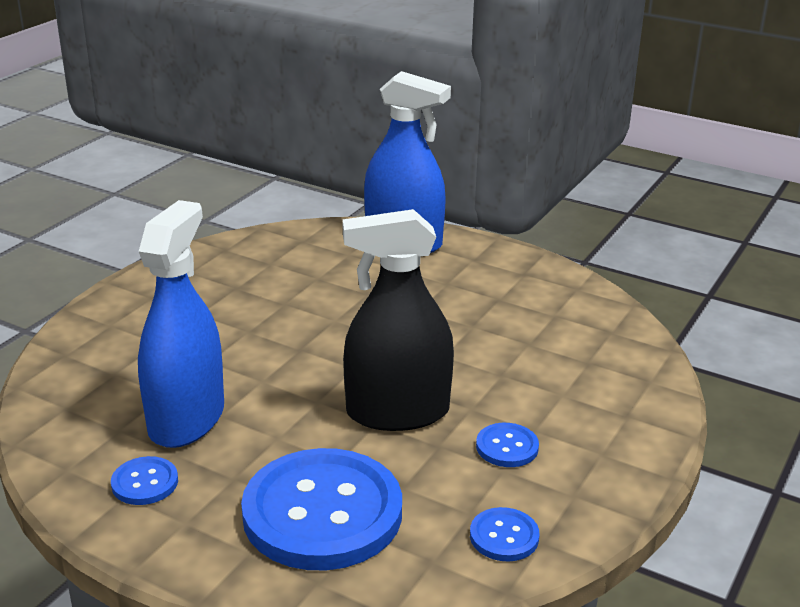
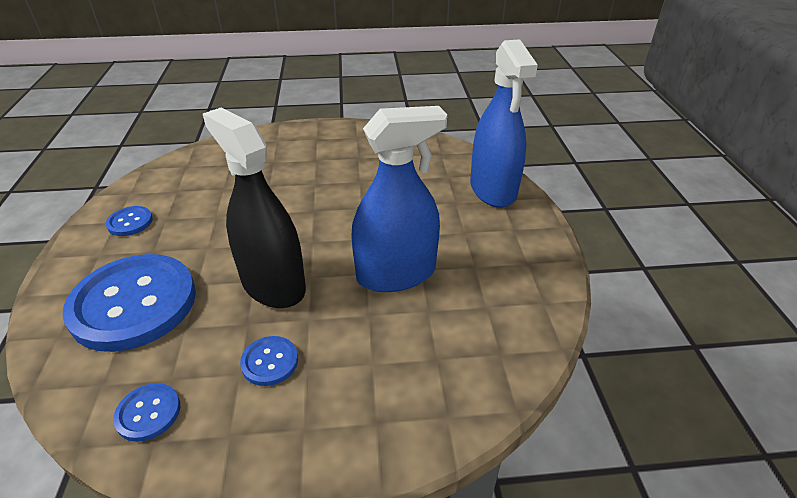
camera: 55 degrees right, 10 degrees up
(186, 419) = (202, 206): blue spray bottle -> blue spray bottle (396, 274)

